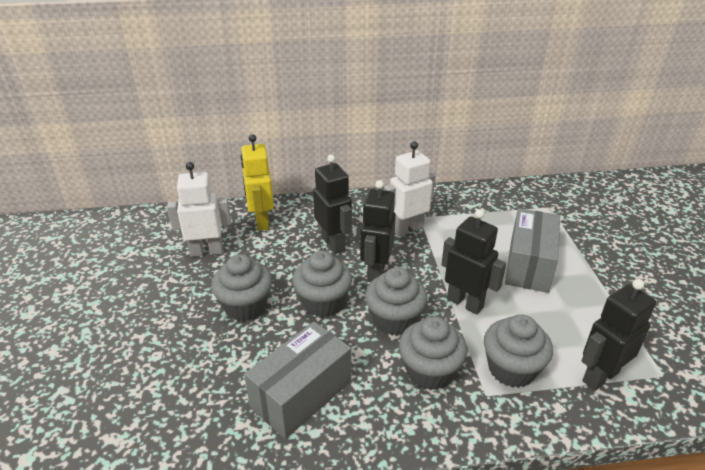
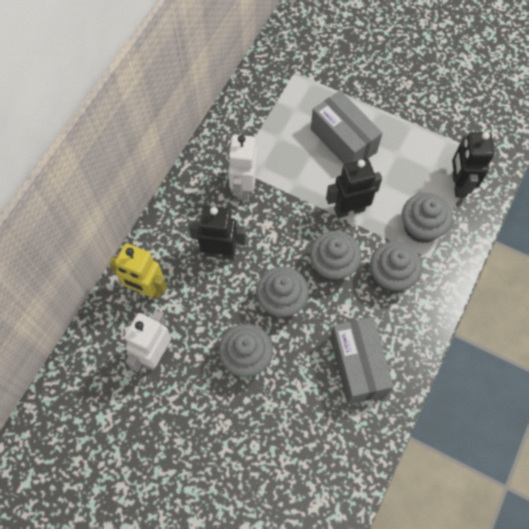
camera: 55 degrees left, 30 degrees up
(376, 272) = (276, 244): black robot -> none

